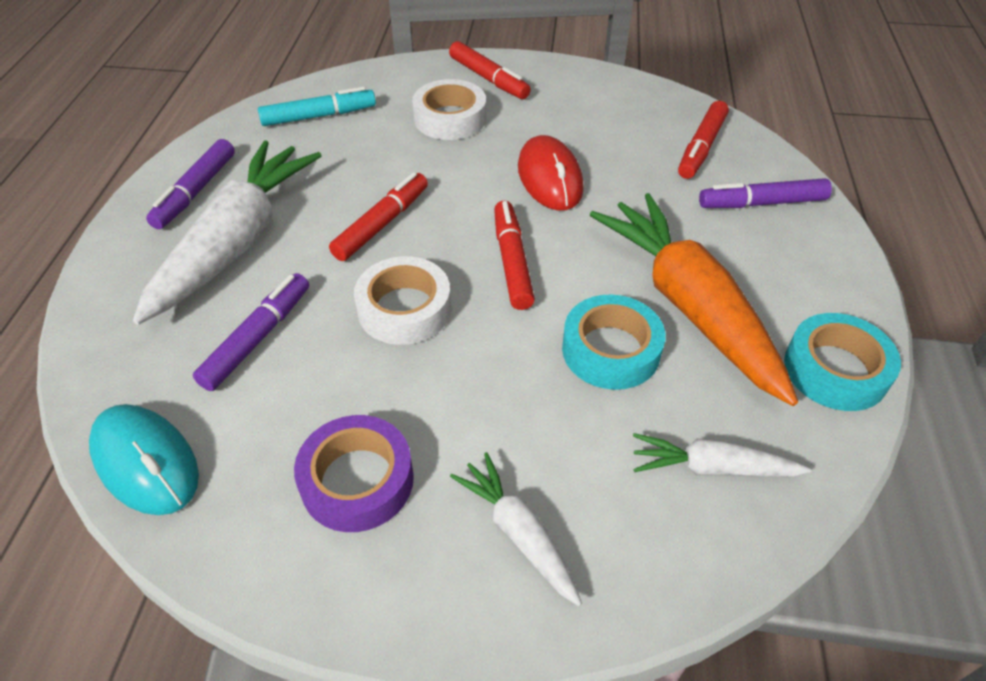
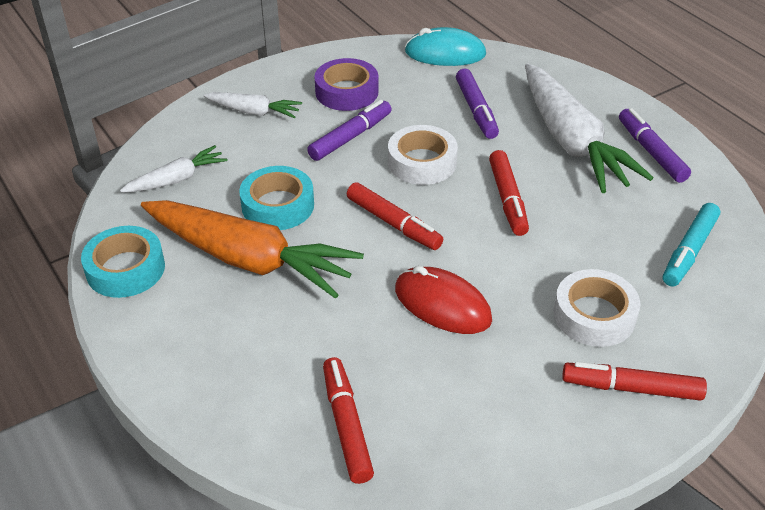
camera: 140 degrees right, 5 degrees down
(762, 203) = (248, 387): purple marker -> purple marker (350, 137)

